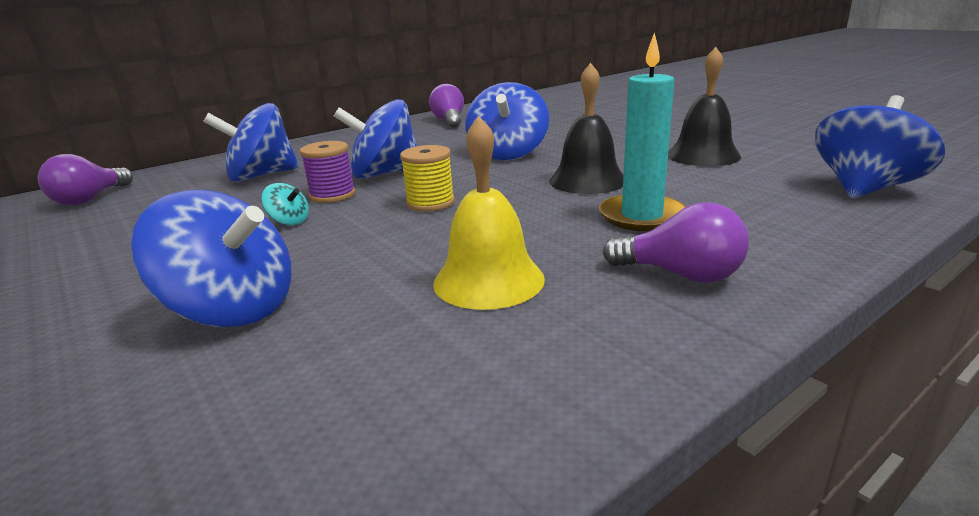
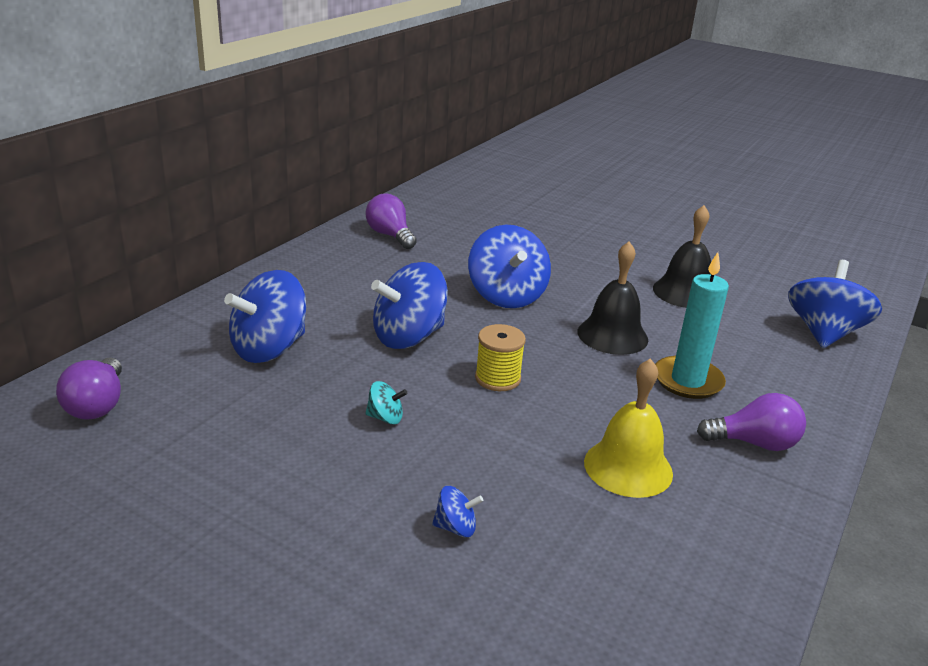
camera: 25 degrees left, 5 degrees up
(233, 309) = (456, 527): blue spinning top -> blue spinning top, size x0.44
(332, 195) = (387, 375): purple spool -> none

